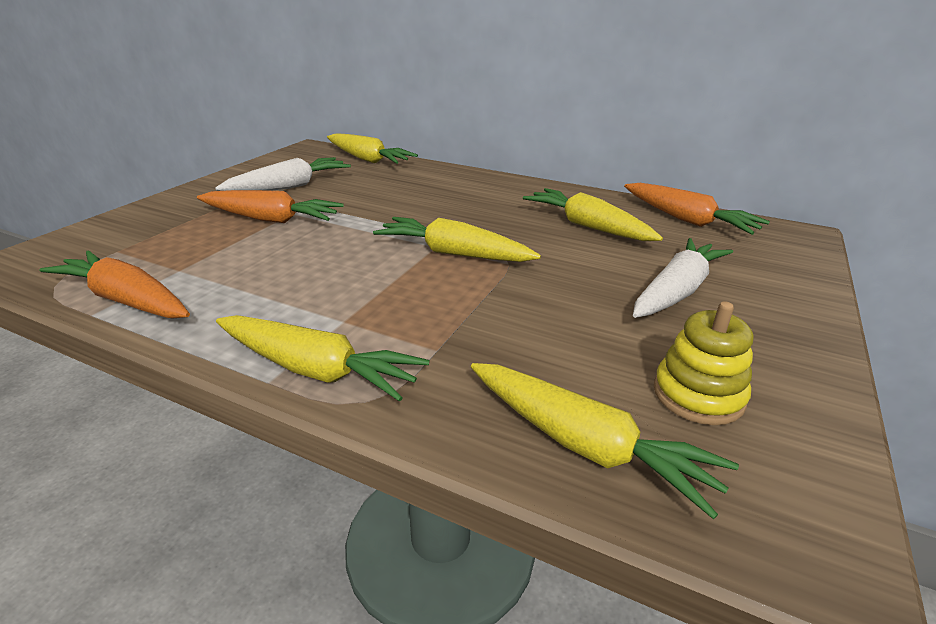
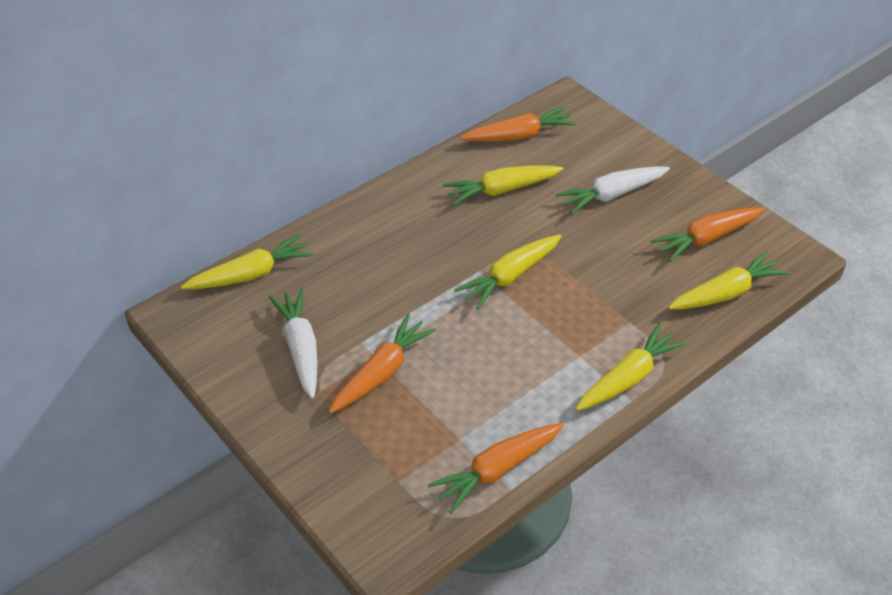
camera: 65 degrees left, 15 degrees up
(676, 291) = (612, 195): white carrot -> white carrot turned 90 degrees counterclockwise
(698, 395) = (707, 238): yellow stacking toy -> orange carrot

